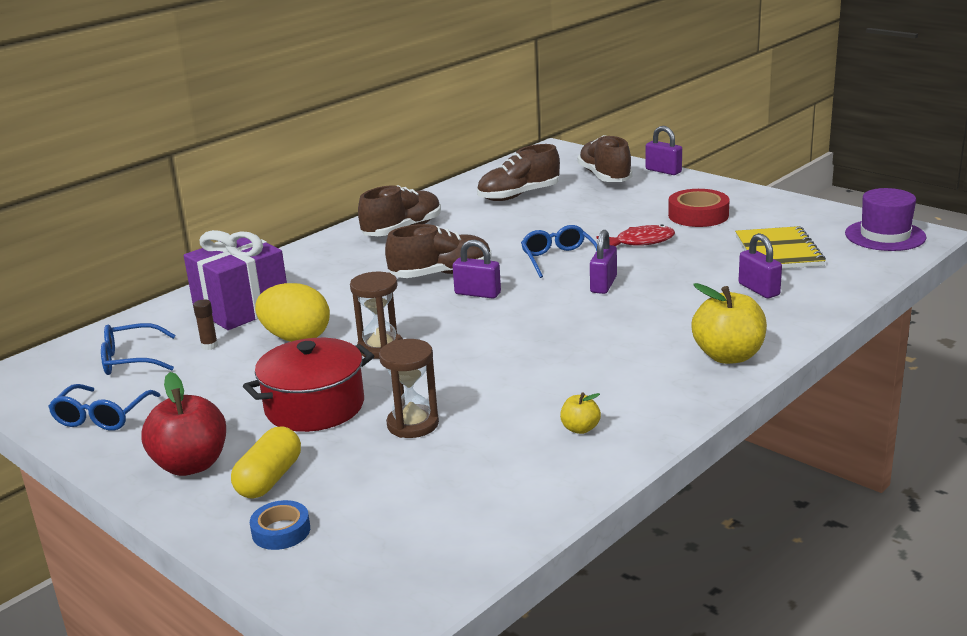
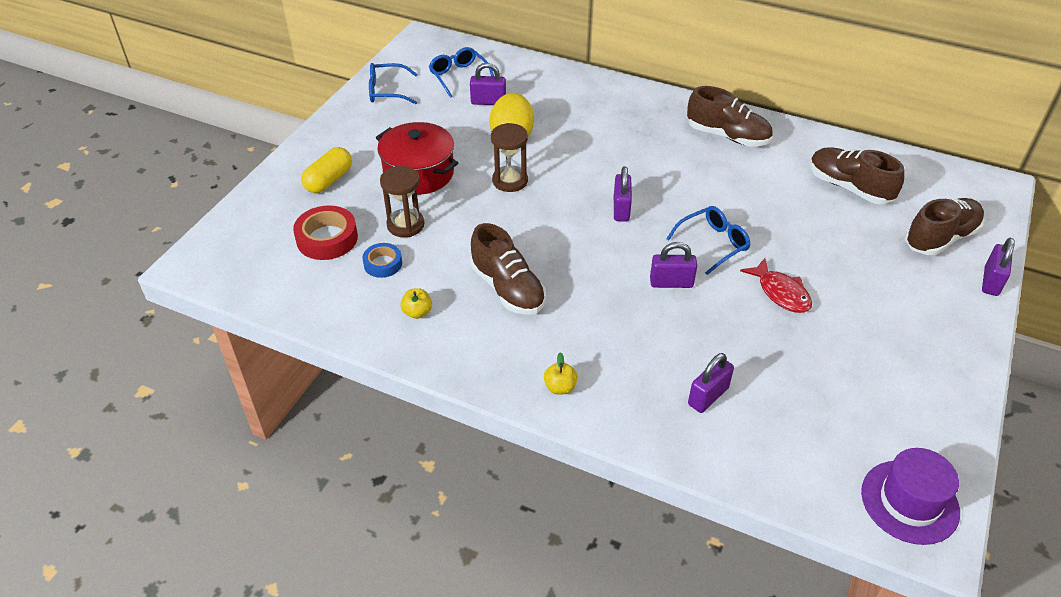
camera: 70 degrees right, 20 degrees up
(191, 465) = (339, 144): red apple -> none
(209, 346) = (488, 102): brown glue stick -> purple padlock
(242, 308) = (549, 97): purple gift -> none
(269, 479) = (329, 180): yellow capsule -> yellow capsule turned 60 degrees counterclockwise
(281, 531) = (275, 202): blue tape -> blue tape (383, 264)
(441, 274) = (649, 180): brown shoe -> brown shoe (508, 289)
(698, 215) = (875, 327): red tape -> red tape (327, 238)
(728, 356) = (560, 387): yellow apple -> yellow apple, size x0.50
(778, 251) = (812, 404): yellow notebook -> none

